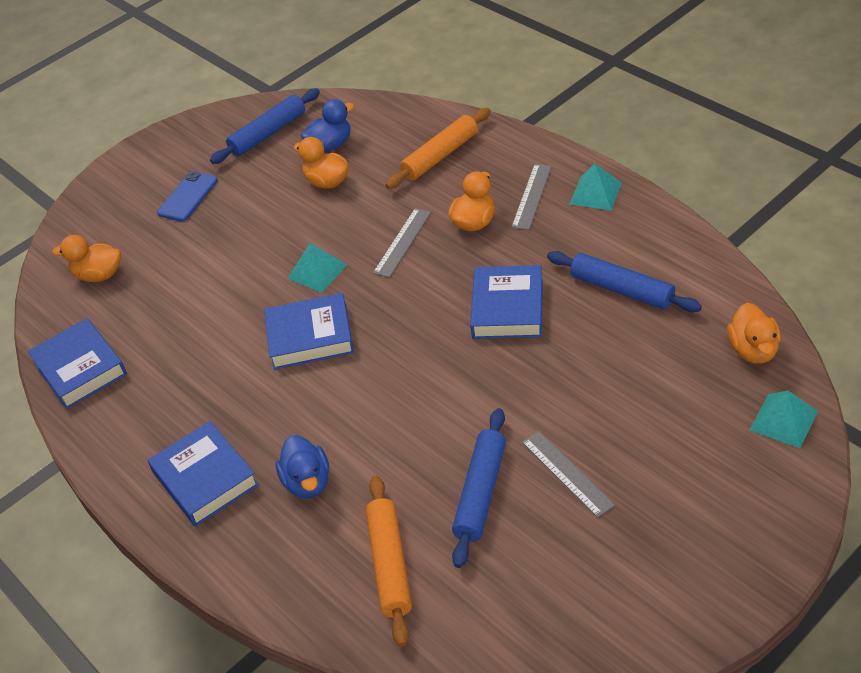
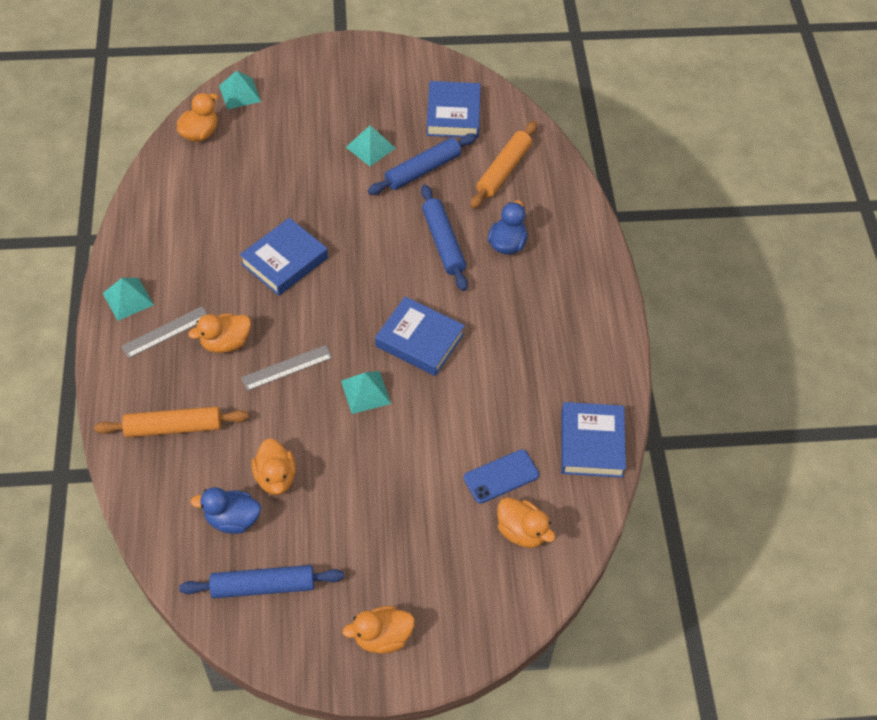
camera: 150 degrees left, 10 degrees up
(158, 163) = (382, 637): none -> orange duck
(188, 197) = (390, 564): blue phone -> blue phone (501, 476)
(205, 479) = (564, 291): blue book -> blue book (453, 114)
(567, 473) = (370, 147): grey ruler -> turquoise pyramid
(622, 290) = (210, 219): blue rolling pin -> blue rolling pin (443, 242)

